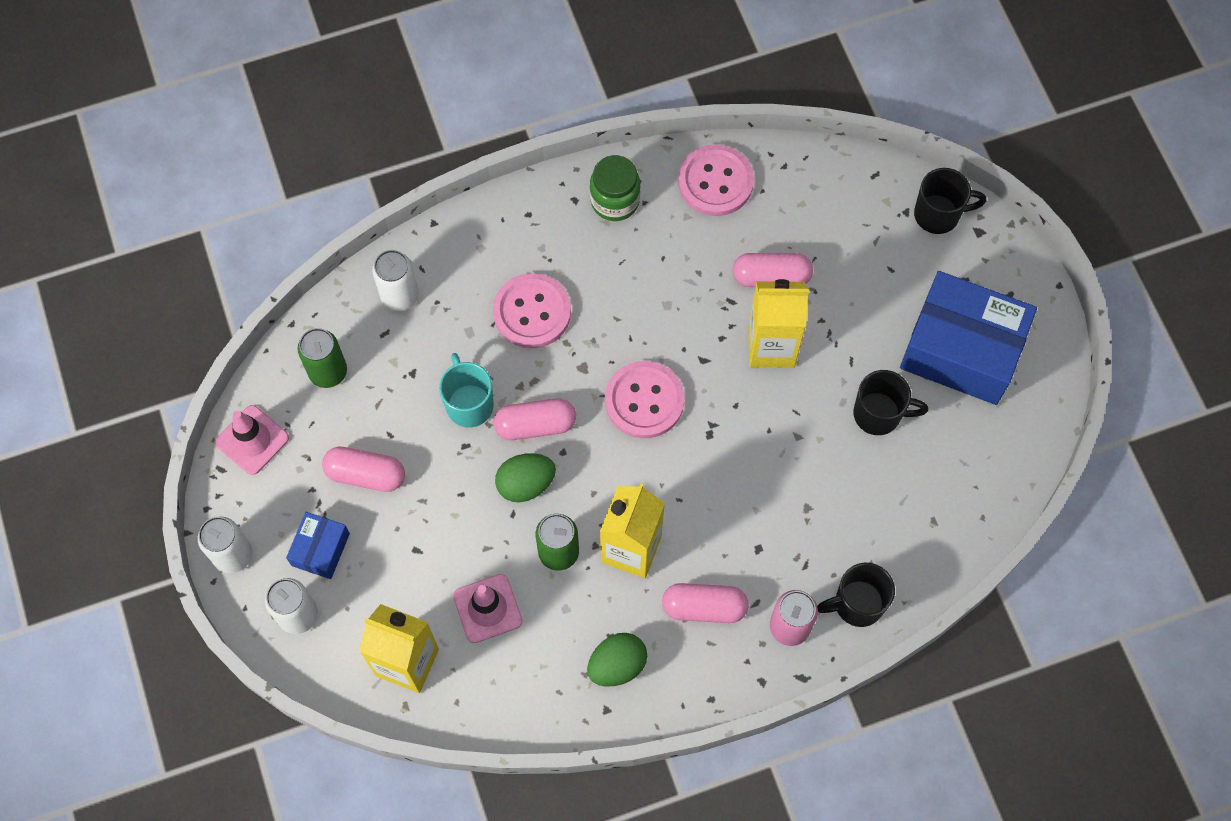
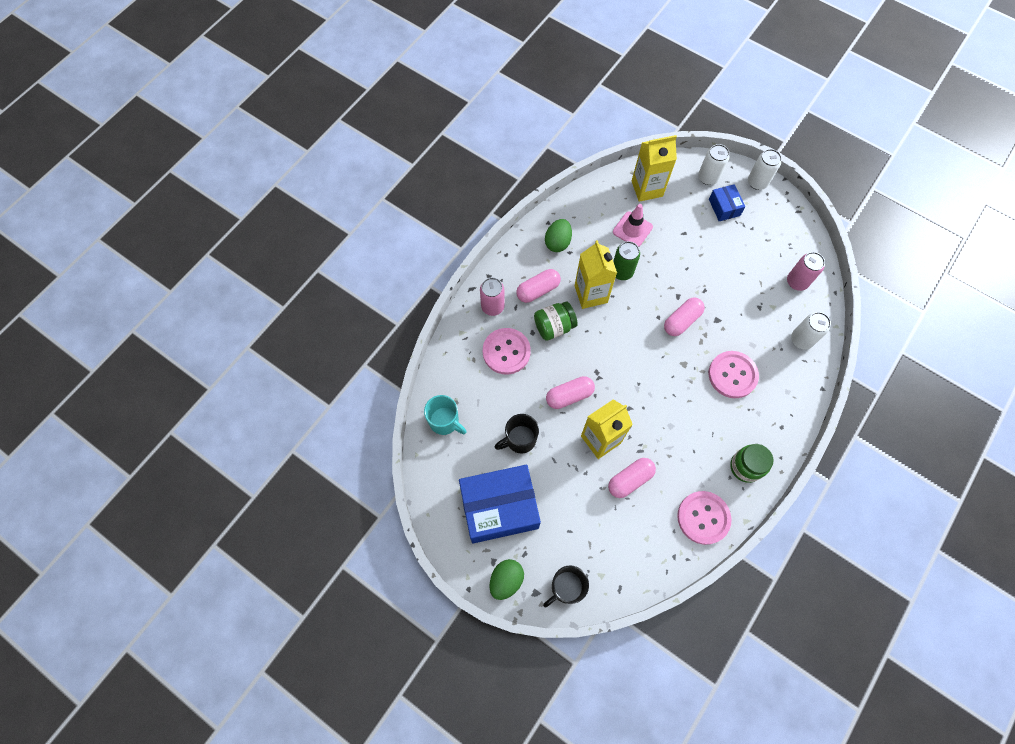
camera: 145 degrees right, 0 degrees up
(252, 440) = (798, 231): pink traffic cone -> none
(328, 372) = (797, 282): green can -> pink can
(366, 474) = (736, 249): pink capsule -> pink capsule (569, 396)
(469, 404) = (720, 310): turquoise mug -> turquoise mug (445, 421)
(526, 484) = (662, 291): green egg -> green egg (506, 580)
(644, 401) = (641, 367): pink button -> pink button (506, 352)
(721, 536) = (554, 327): none -> green jar
(857, 604) = (468, 337): black mug -> none

